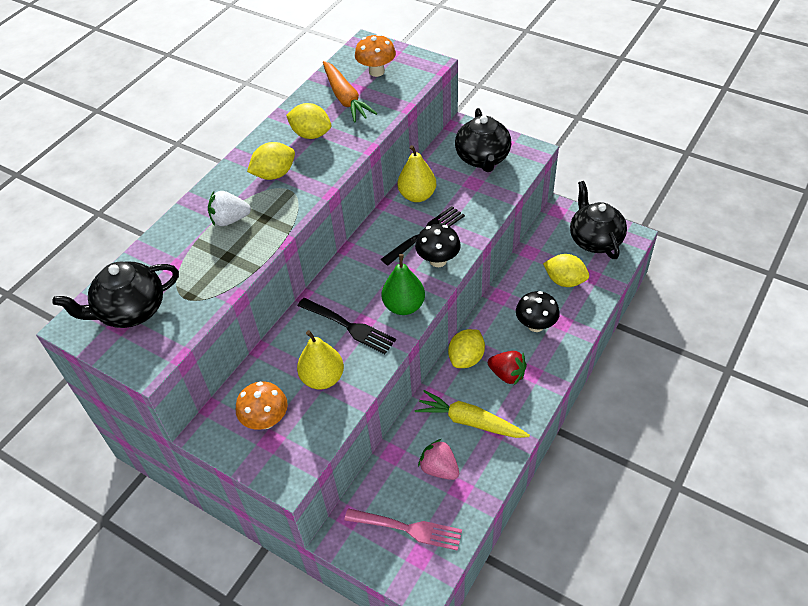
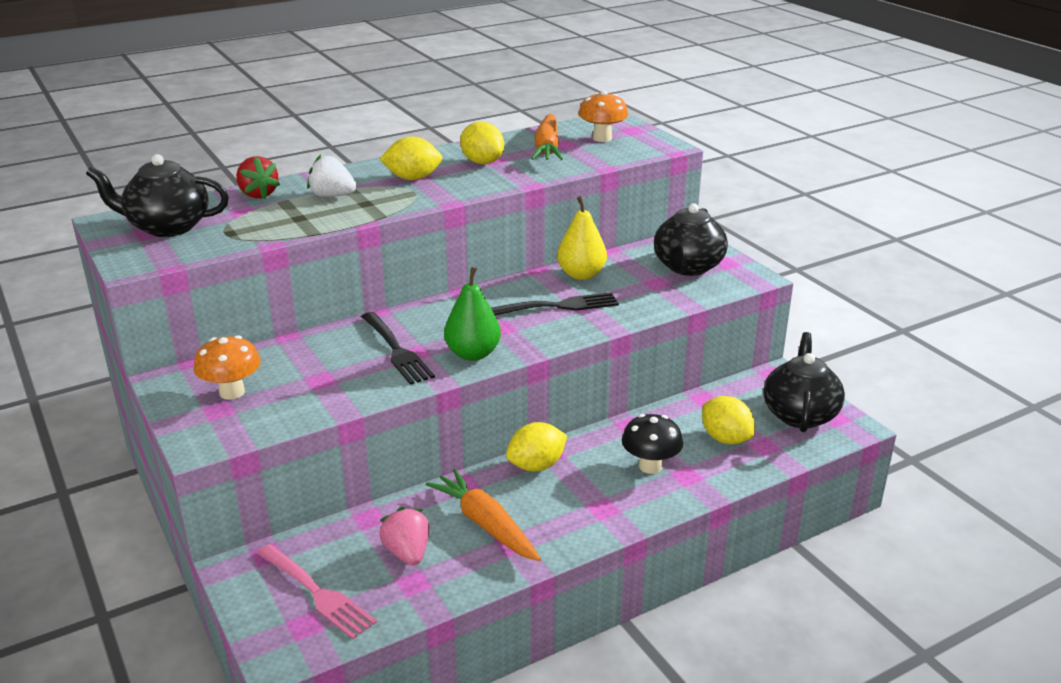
camera: 25 degrees right, 20 degrees down
(322, 378) = (324, 380): yellow pear -> none
(438, 260) = (550, 330): black mushroom -> none
(470, 421) = (485, 524): yellow carrot -> orange carrot
(507, 374) = (572, 498): red strawberry -> red strawberry (258, 194)

